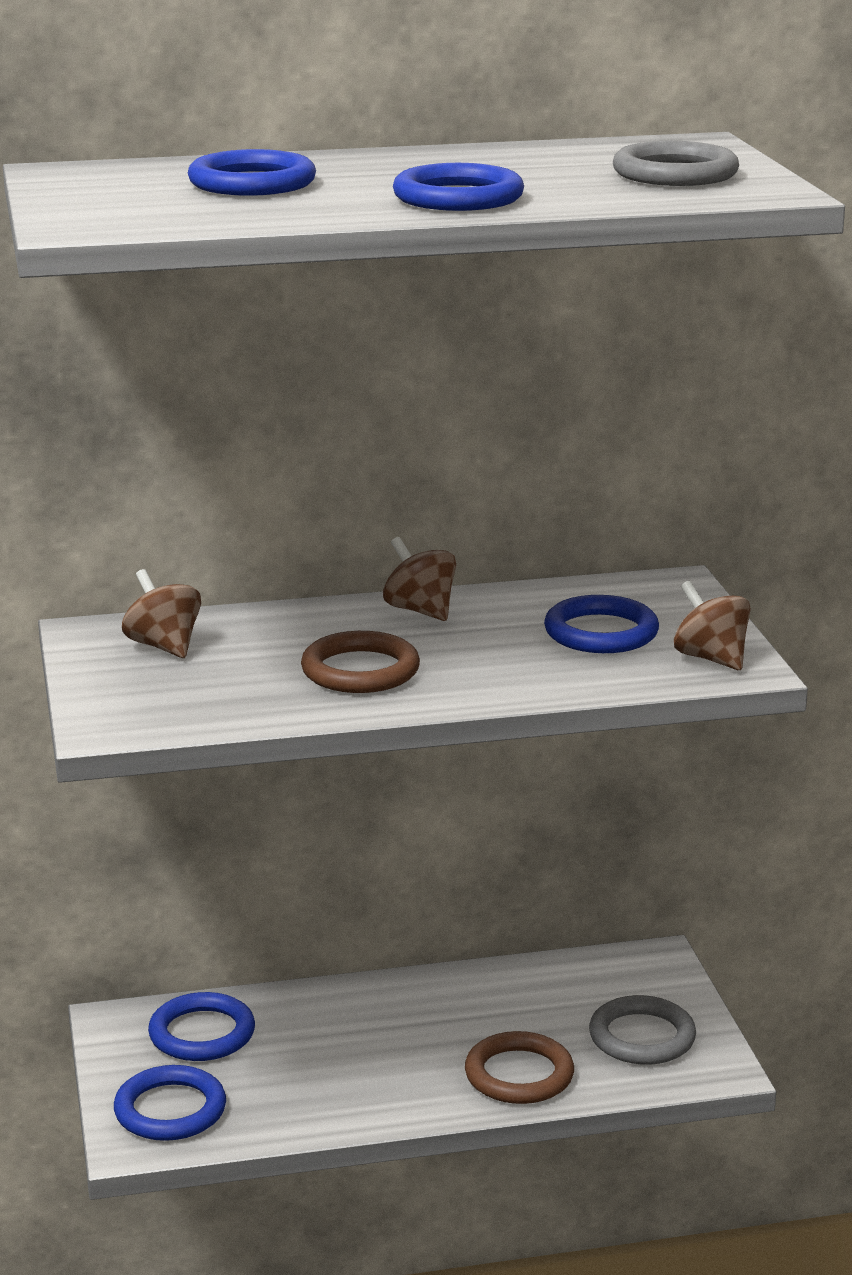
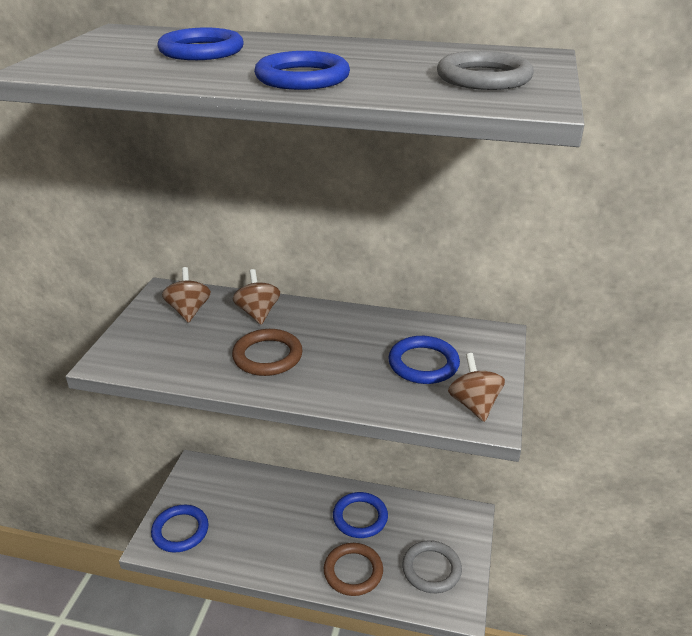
camera: 25 degrees right, 10 degrees up
(202, 1033) = (225, 488): blue ring -> blue ring (360, 517)
(420, 610) = (337, 319): brown spinning top -> brown spinning top (258, 313)

